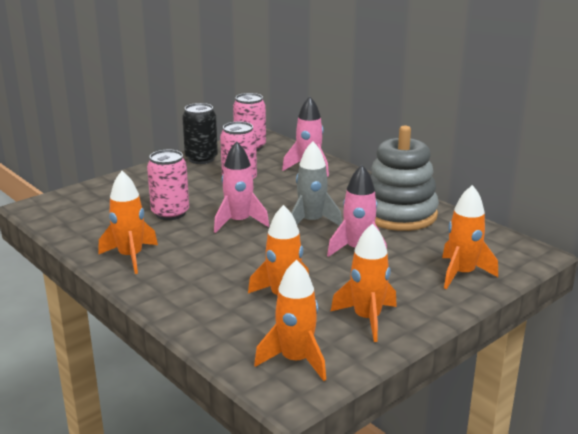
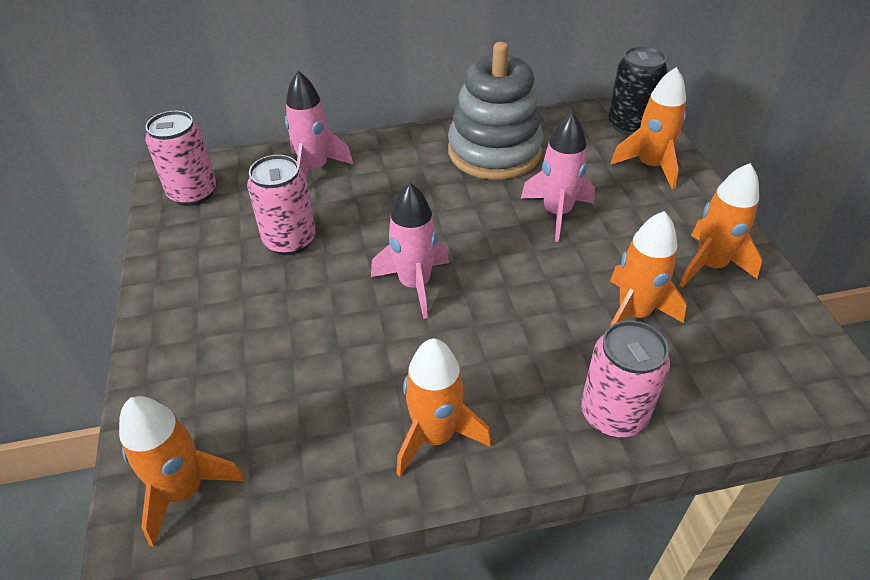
camera: 60 degrees left, 20 degrees up
(170, 213) = (329, 346): pink can -> pink can (613, 414)
(201, 159) = (178, 253): black can -> black can (629, 125)
(296, 360) = (776, 354): orange rocket -> orange rocket (185, 490)
(311, 222) = (463, 222): grey rocket -> none

